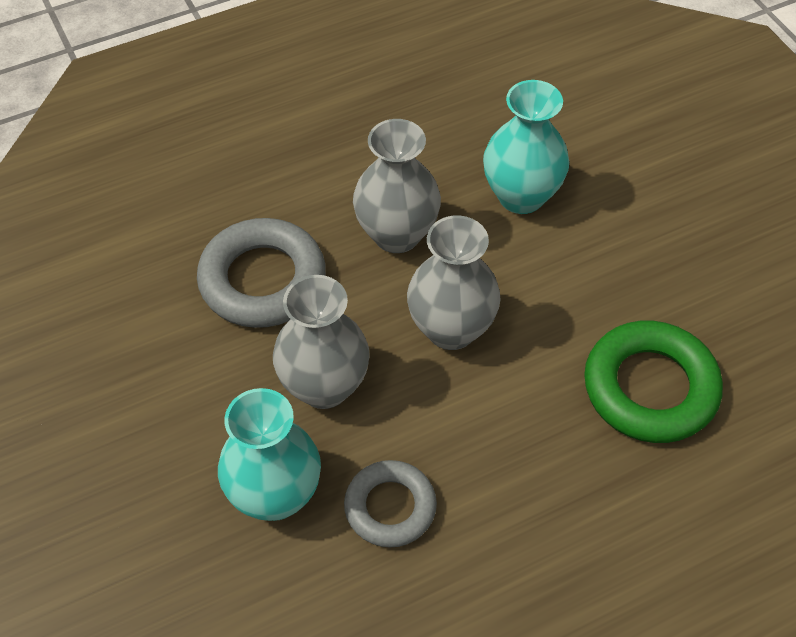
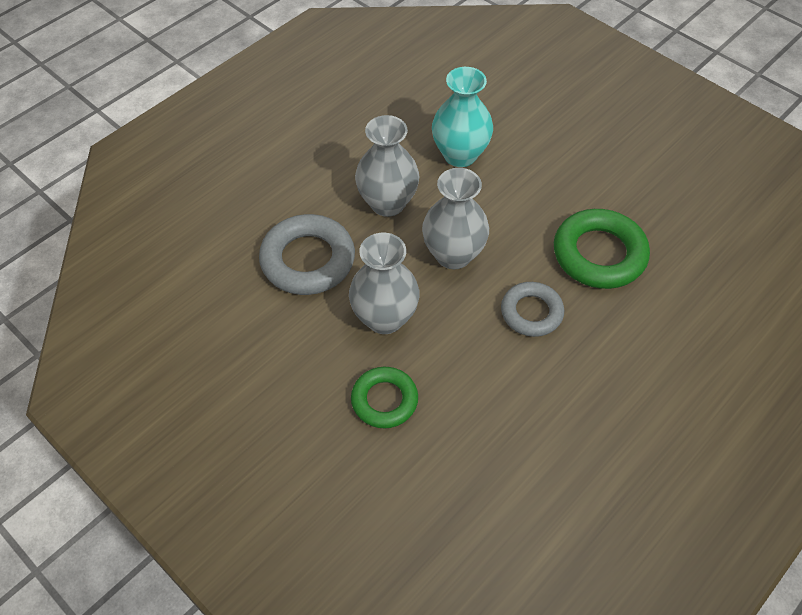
camera: 20 degrees left, 0 degrees up
(275, 495) = (384, 400): turquoise vase -> green ring
(390, 507) = (466, 383): grey ring -> grey ring (531, 312)

